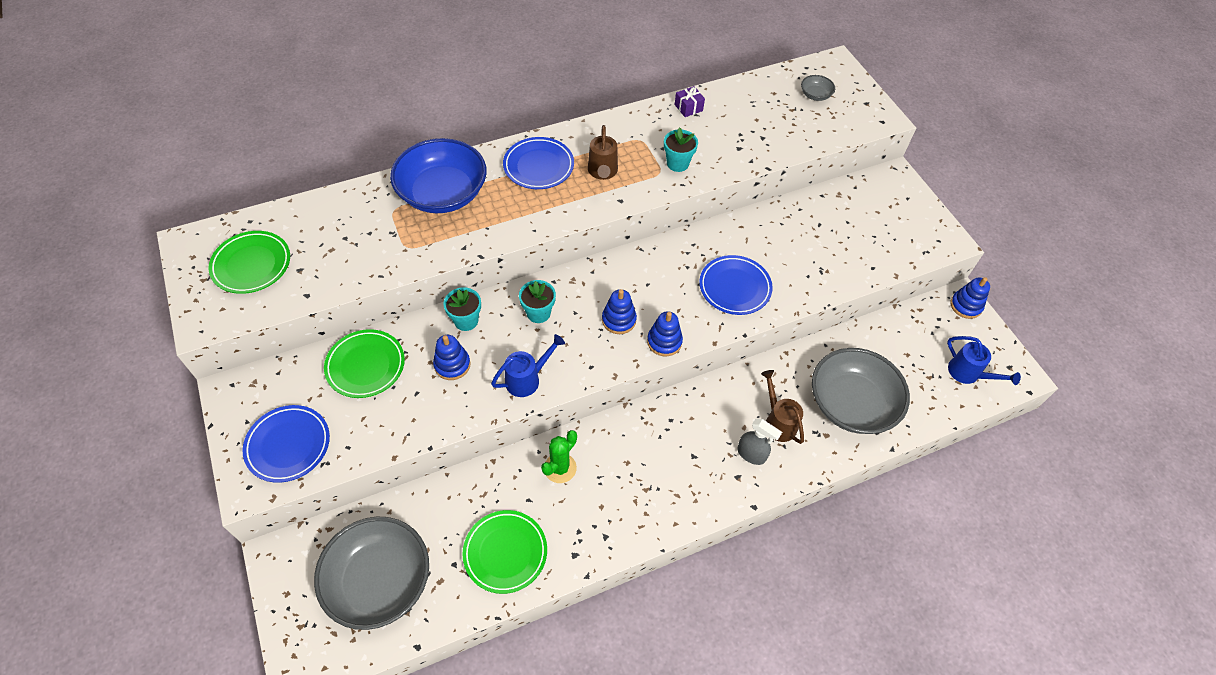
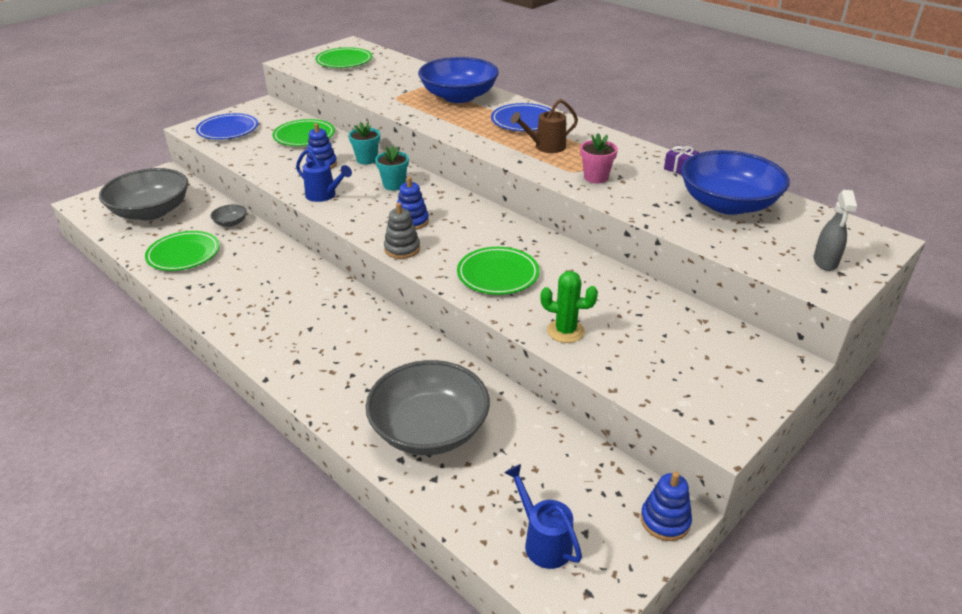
camera: 70 degrees right, 20 degrees down
(560, 468) = (269, 260): green cactus -> green cactus (565, 331)
(664, 341) = (402, 249): blue stacking toy -> grey stacking toy
(677, 163) = (596, 177): turquoise flower pot -> pink flower pot
(734, 287) = (498, 275): blue plate -> green plate
(751, 454) = (327, 365): grey spray bottle -> grey spray bottle (825, 262)
(756, 109) = (727, 204): none -> blue bowl
(778, 422) = (376, 375): brown watering can -> none
(815, 95) = (803, 235): grey bowl -> grey bowl (230, 223)
(968, 374) = (543, 541): blue watering can -> blue watering can turned 120 degrees clockwise

